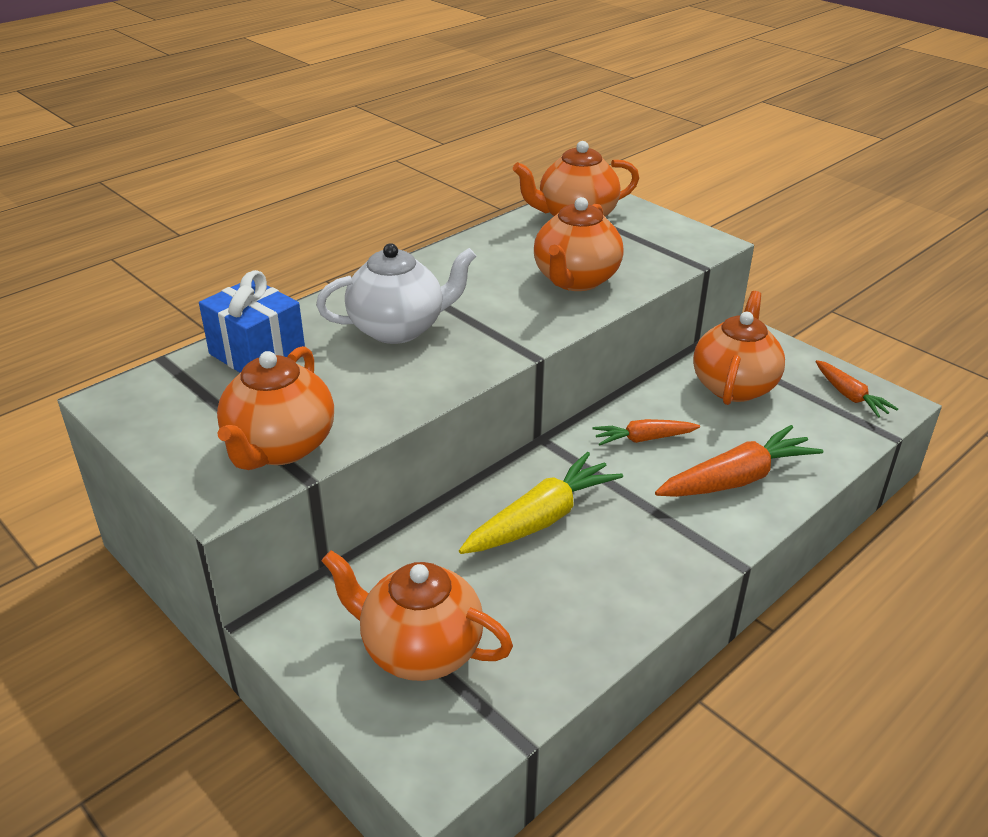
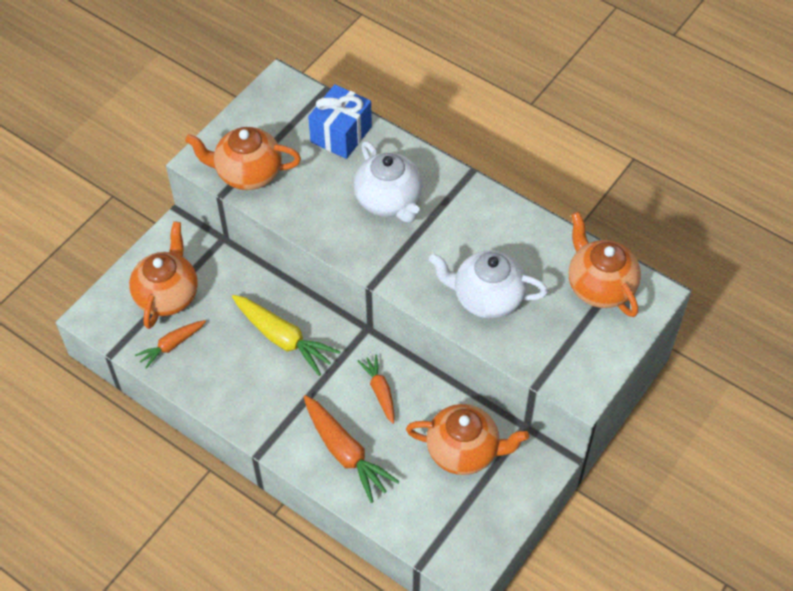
camera: 80 degrees right, 20 degrees up
(575, 280) = (487, 298): orange teapot -> white teapot
(850, 396) = (470, 538): orange carrot -> orange carrot (171, 345)

